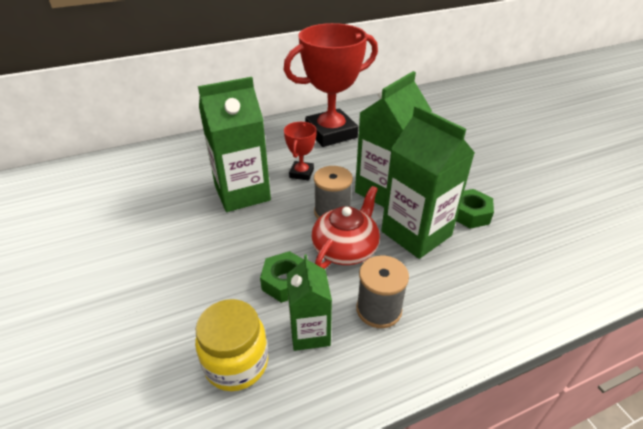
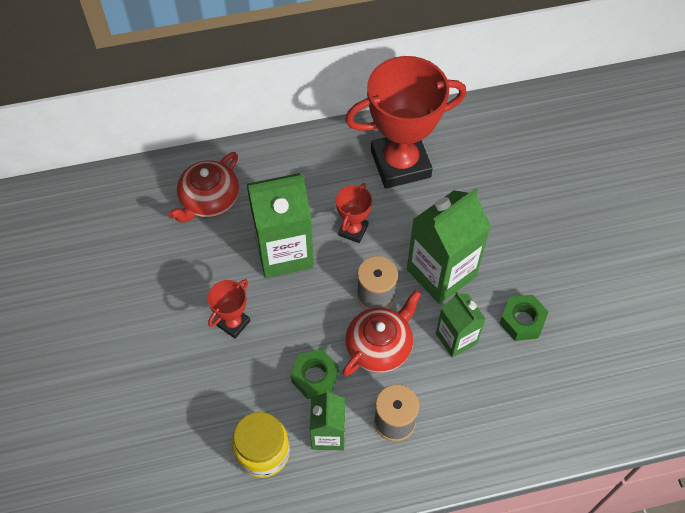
camera: 10 degrees right, 20 degrees up
(172, 168) = (209, 200): none -> red teapot
(196, 249) = (233, 323): none -> red trophy
(416, 233) = (456, 338): green carton -> green carton, size x0.58

